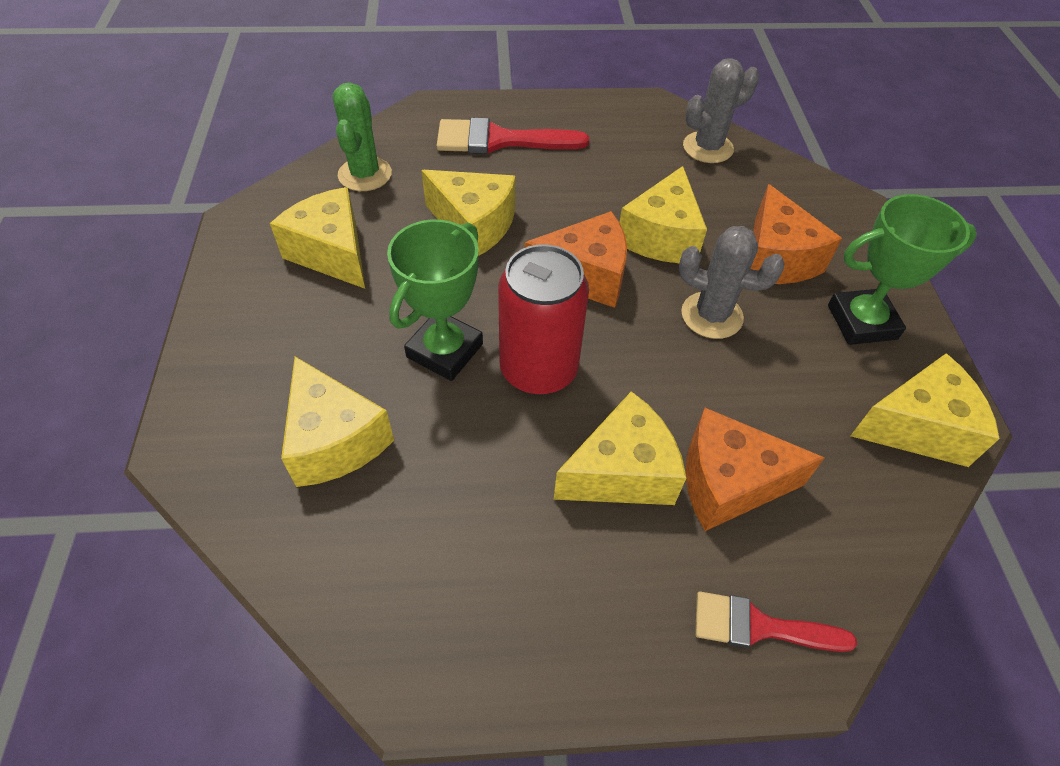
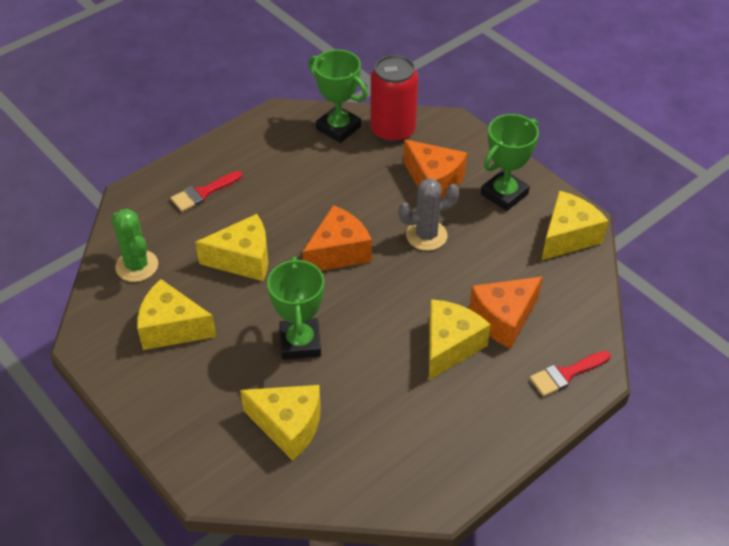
camera: 35 degrees left, 5 degrees down
(499, 140) = (203, 193): red brush -> red brush, size x0.64
(538, 369) = (361, 321): red can -> red can (393, 130)
(661, 237) = (360, 203): yellow cheese -> none
(707, 148) = (338, 128): grey cactus -> green trophy

